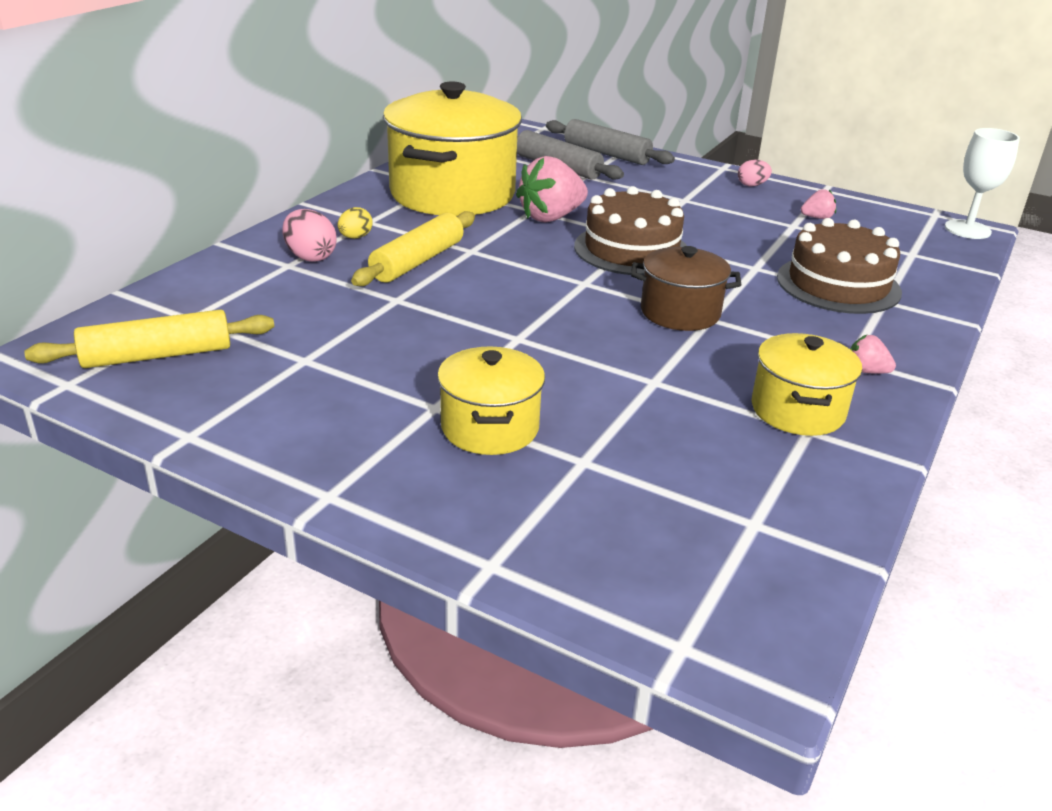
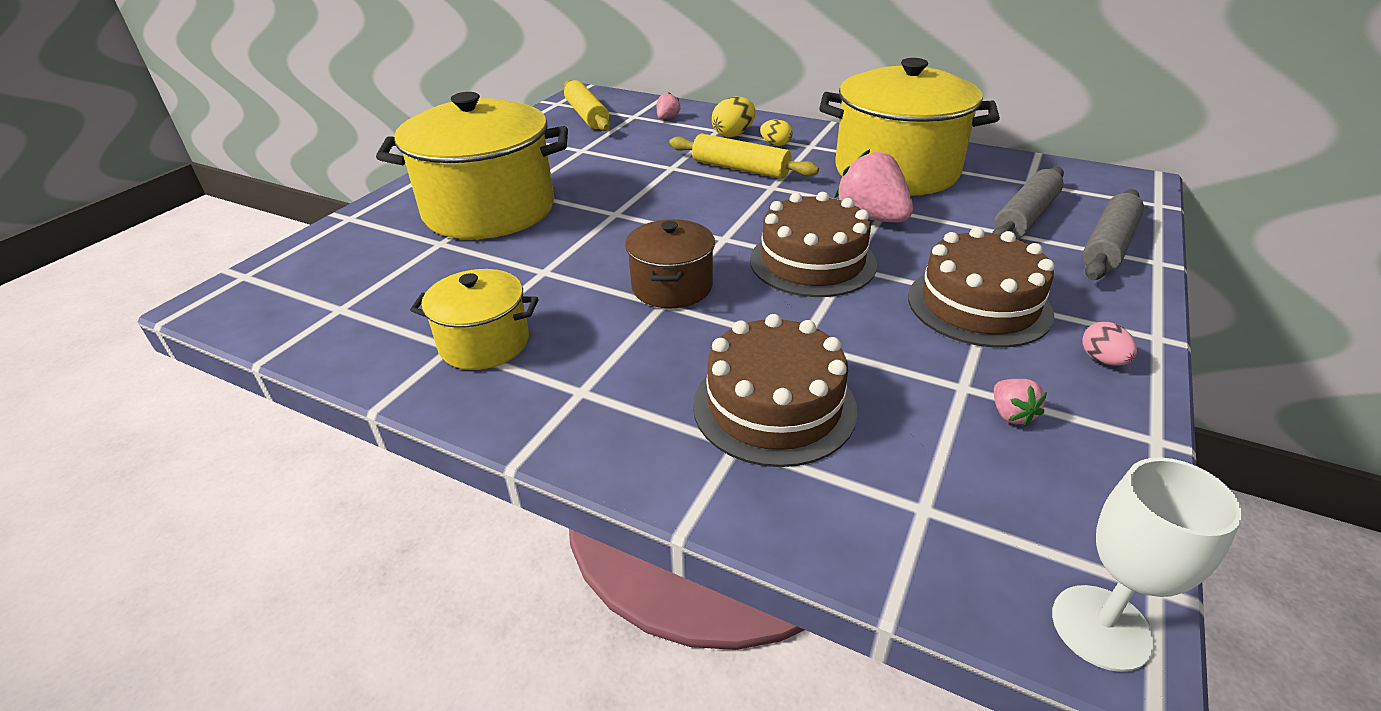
camera: 90 degrees right, 5 degrees up
(310, 257) = (733, 134): pink egg -> yellow egg
(490, 428) = (489, 210): yellow pot -> yellow pot, size x1.93
(693, 204) = (979, 305): none -> brown cake
(866, 371) = (553, 399): pink strawberry -> pink strawberry (667, 118)

